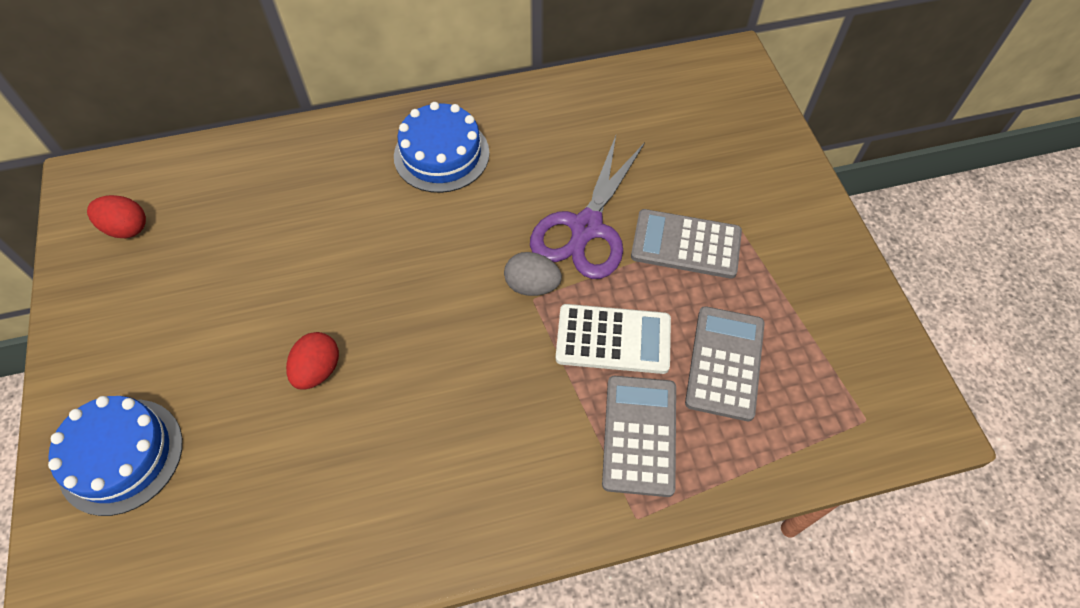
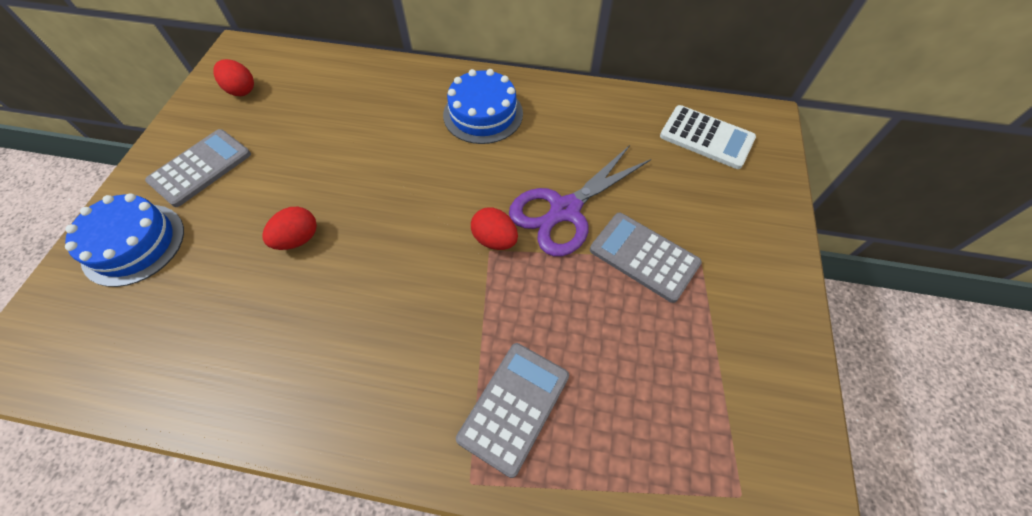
camera: 25 degrees right, 0 degrees up
(532, 285) = (495, 239): grey egg -> red egg
(613, 339) = (537, 312): white calculator -> white calculator (706, 137)
(724, 363) = (625, 376): grey calculator -> grey calculator (200, 168)

